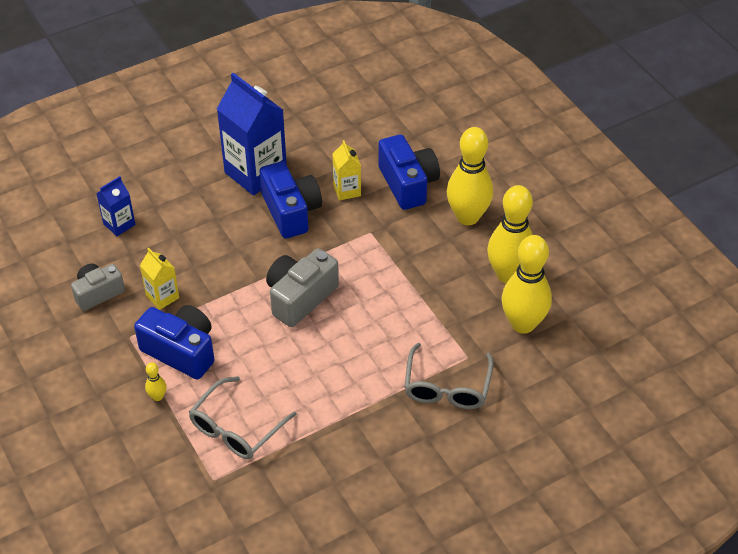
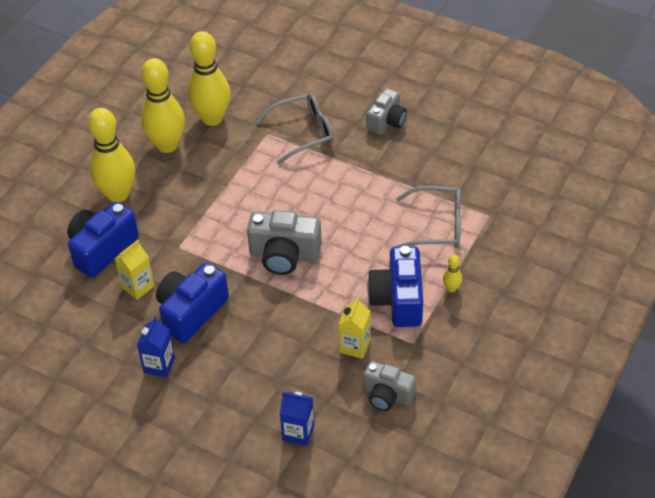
camera: 120 degrees left, 0 degrees up
(255, 173) = (159, 365): blue carton -> blue carton, size x0.50
(410, 467) = (386, 121): none -> grey camera

